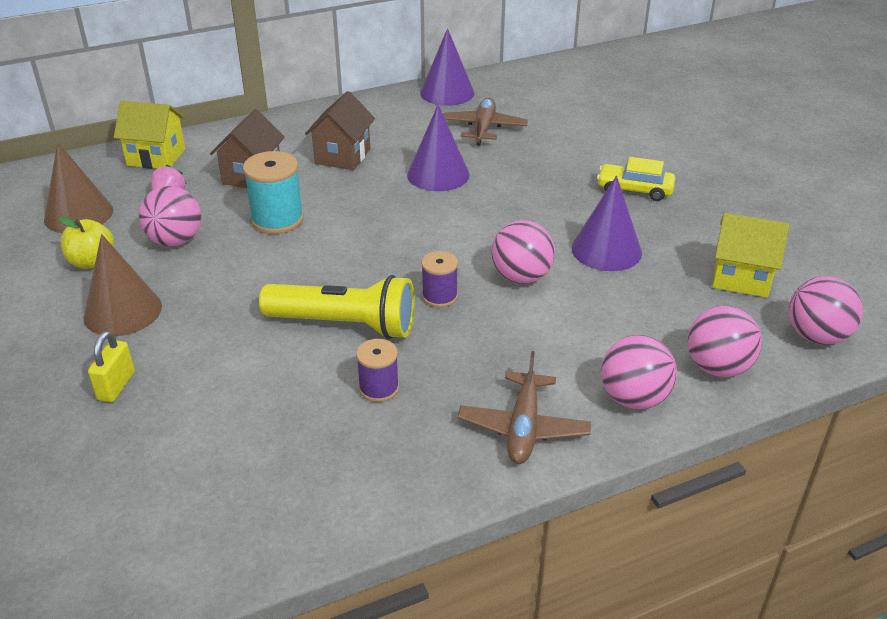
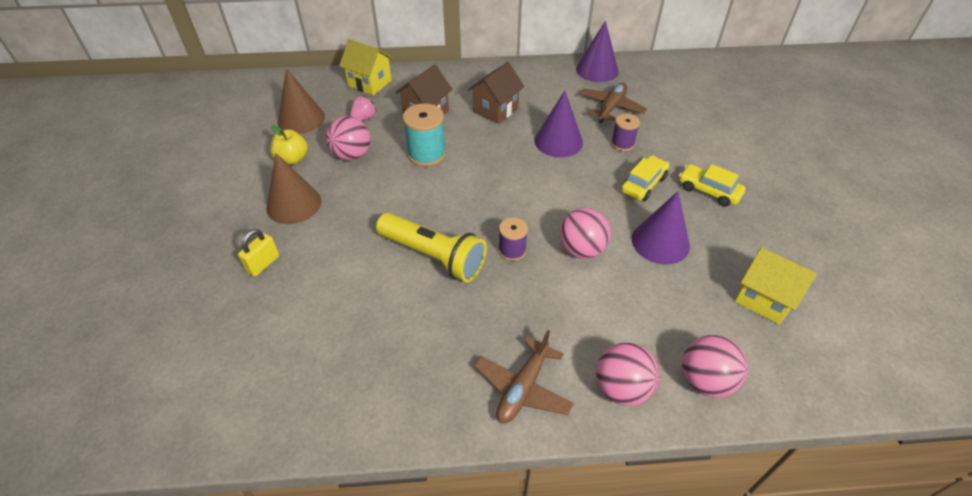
camera: 20 degrees right, 10 degrees up
(379, 388) = (433, 319): purple spool -> purple spool (622, 144)
(559, 198) = (643, 184): none -> yellow car
(816, 336) = (807, 376): pink ball -> none

